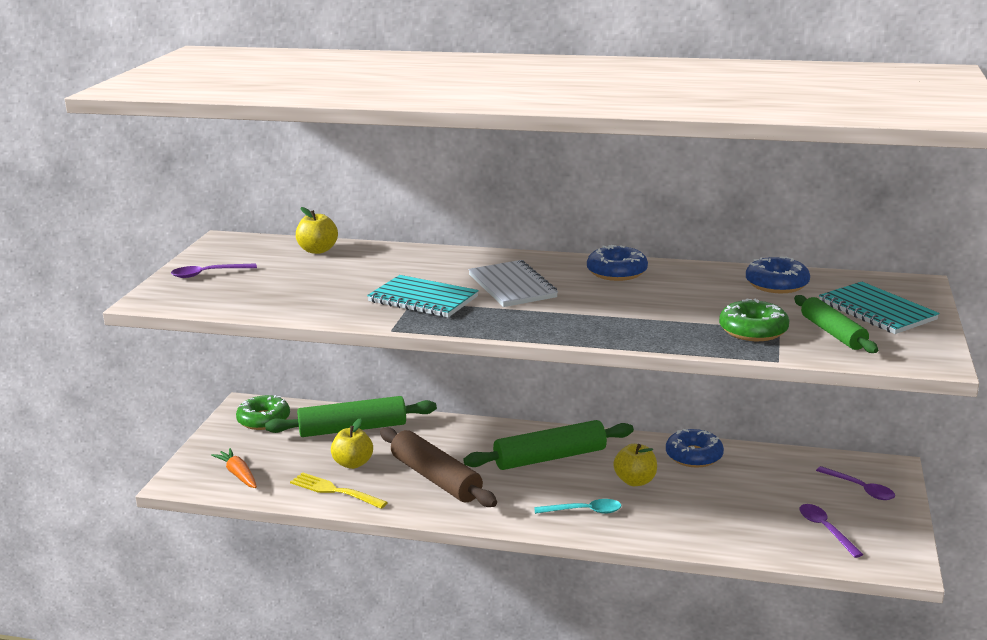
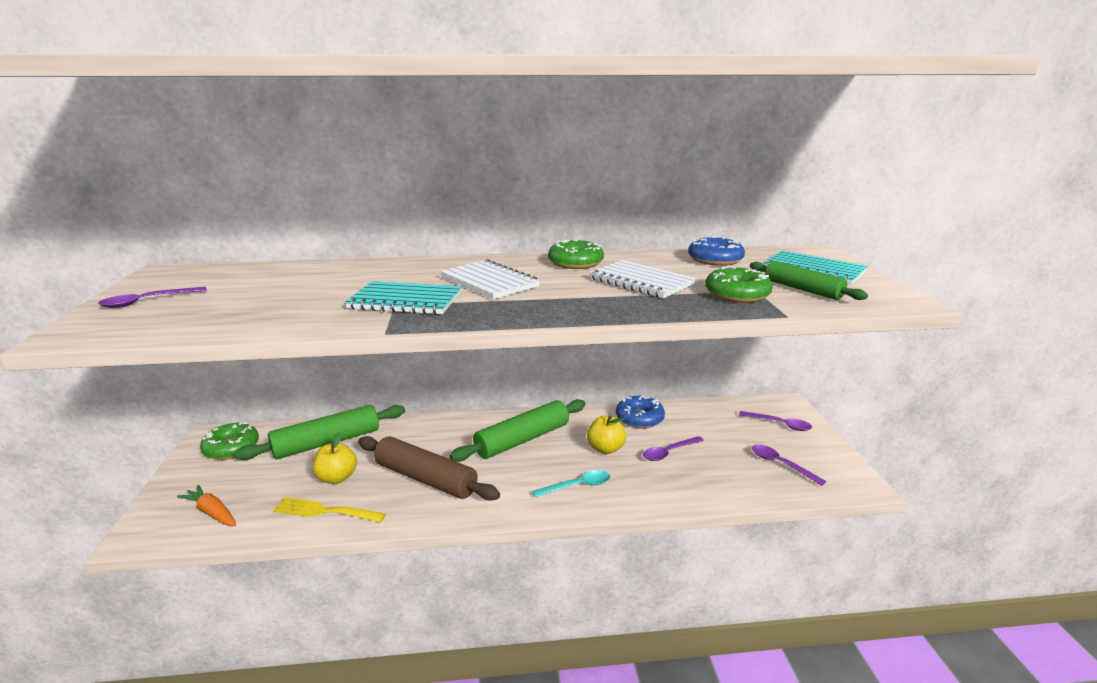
camera: 20 degrees left, 0 degrees up
(318, 250) = (273, 271): yellow apple -> none
(617, 272) = (575, 263): blue donut -> green donut
(666, 303) = (641, 281): none -> white notebook
(703, 496) = (669, 452): none -> purple spoon

